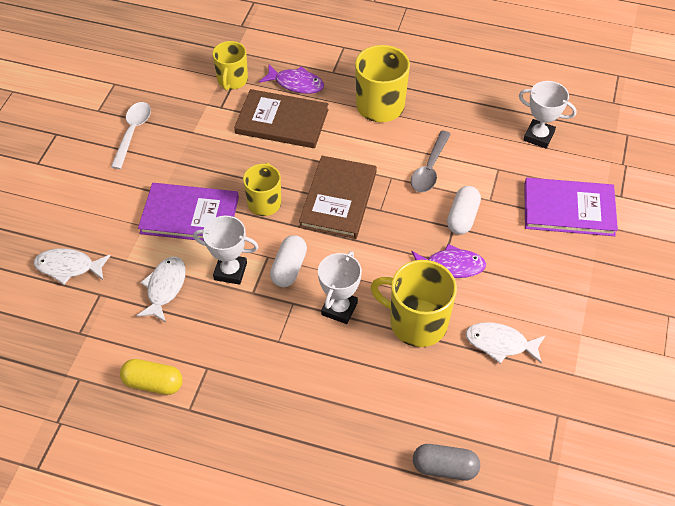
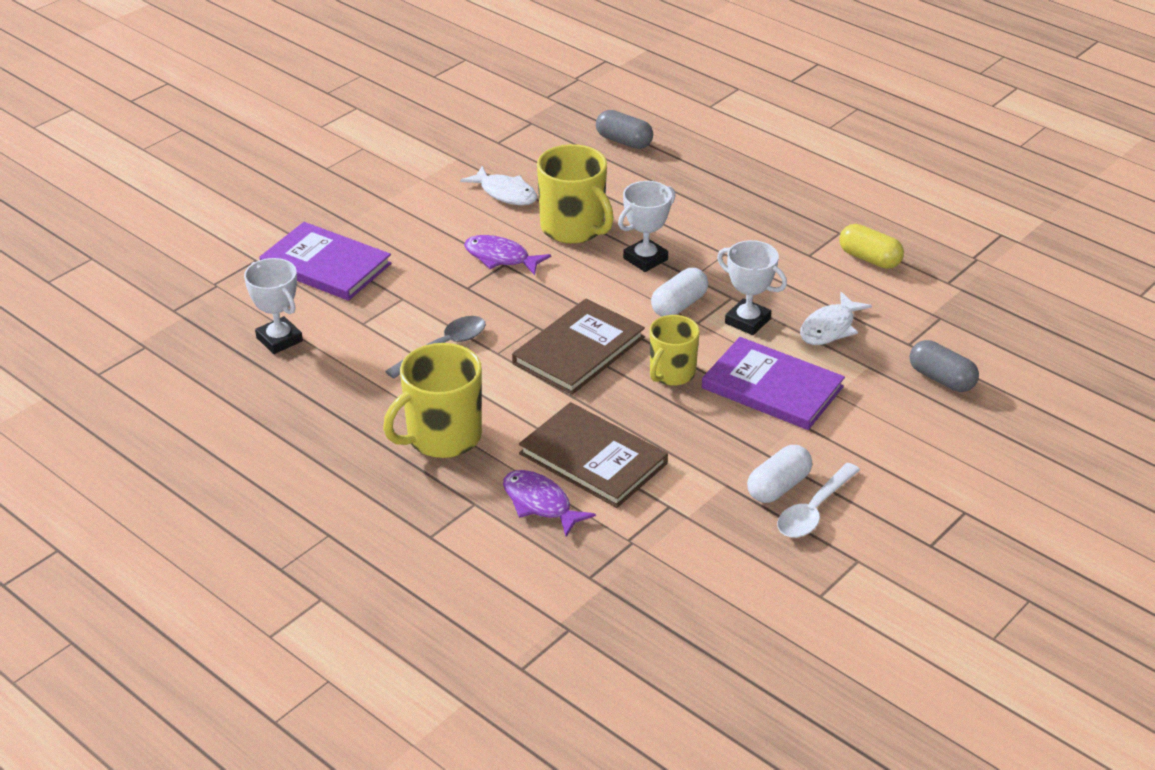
camera: 155 degrees left, 15 degrees down
(68, 267) = (941, 379): white fish -> grey capsule
(232, 80) = (632, 539): yellow mug -> none
(462, 217) = (449, 292): white capsule -> white capsule (778, 487)

